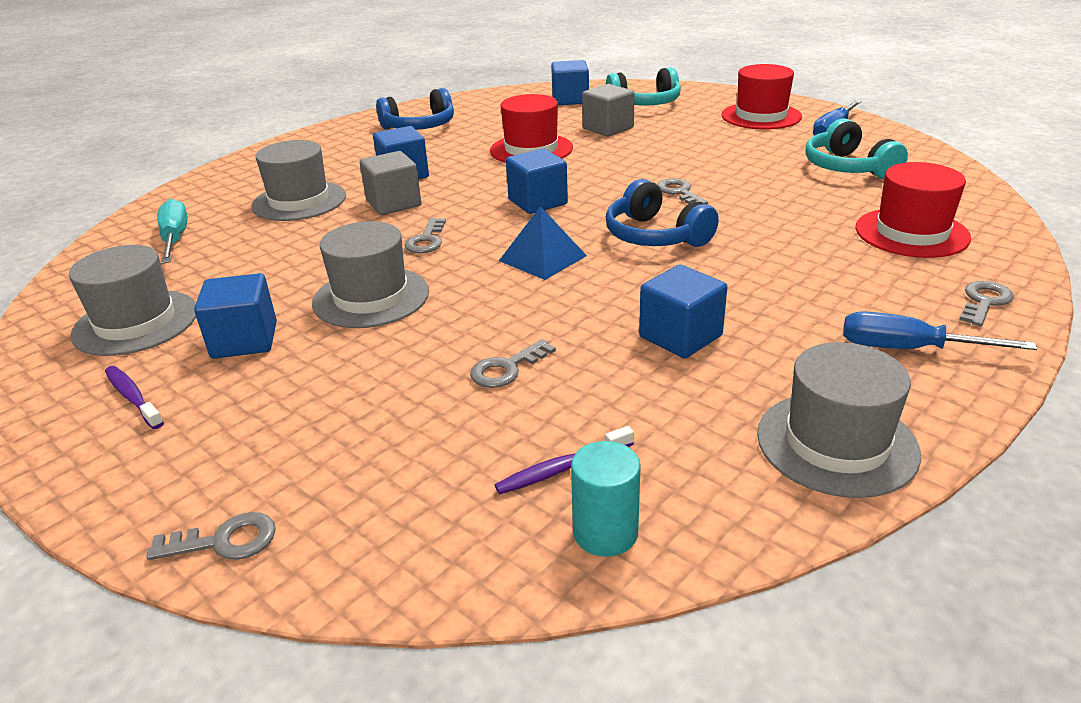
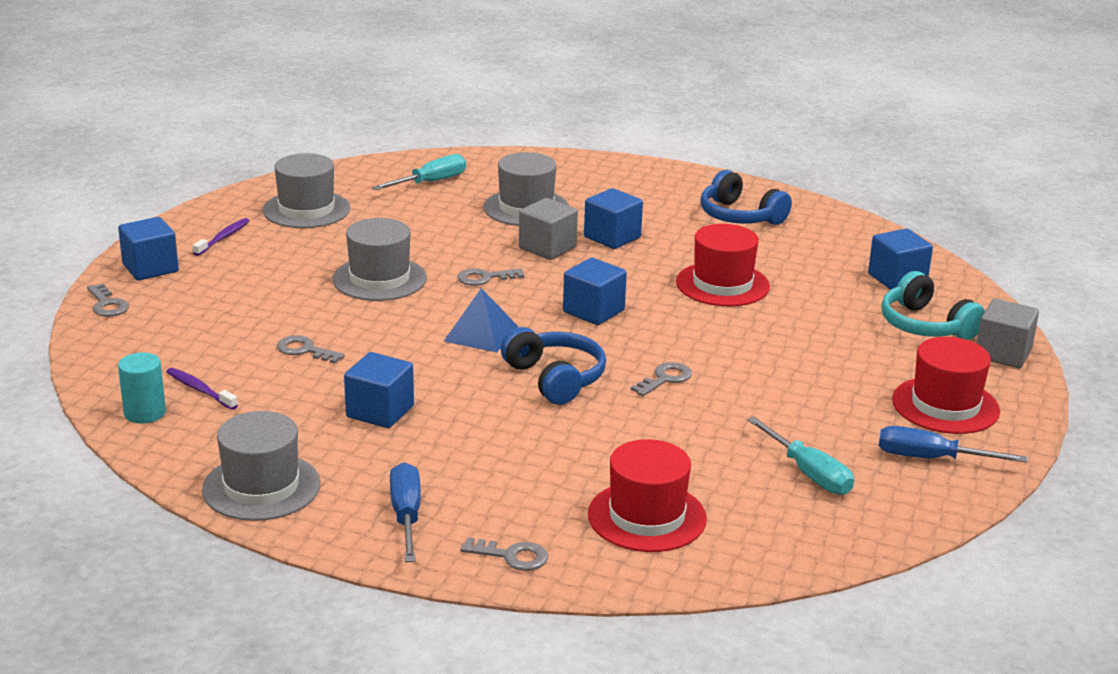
camera: 65 degrees right, 5 degrees down
(244, 340) = (301, 251): blue cube -> blue cube (150, 268)
(608, 128) = (819, 315): grey cube -> grey cube (1003, 354)
(655, 236) = (555, 378): blue headphones -> blue headphones turned 120 degrees clockwise
(848, 167) = (809, 473): turquoise headphones -> turquoise screwdriver

